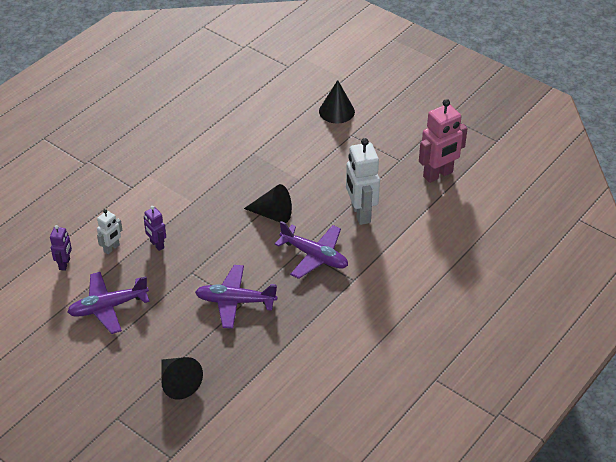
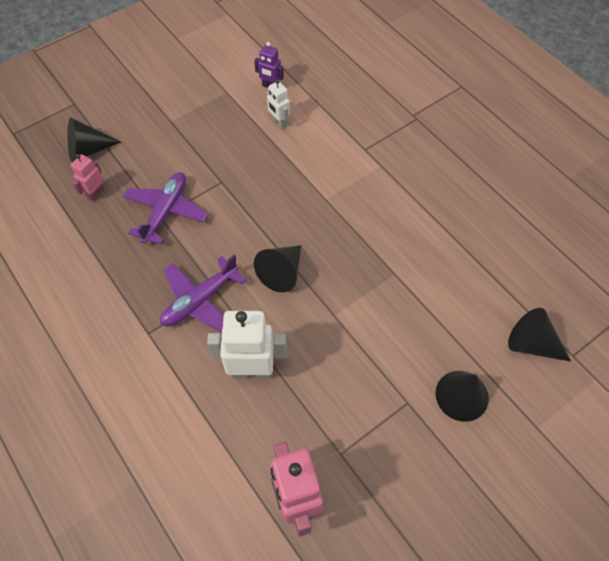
camera: 105 degrees right, 15 degrees up
(108, 307) = (202, 111): purple plane -> none
(157, 245) = (271, 158): purple robot -> none
(230, 358) = (96, 194): none -> pink robot
(287, 84) = (532, 344): none -> black cone

